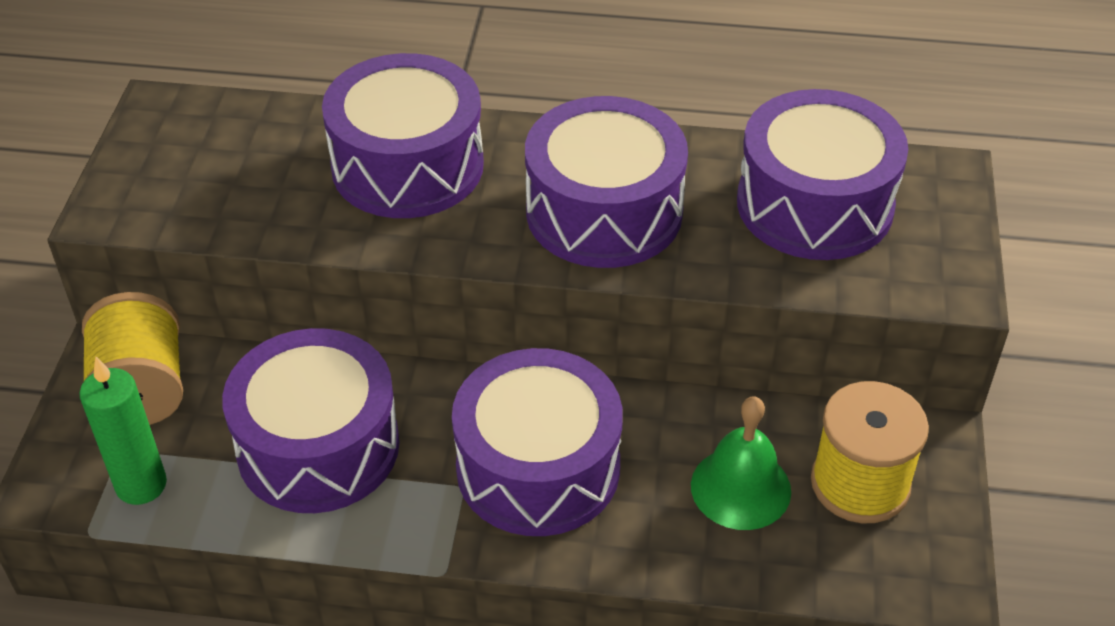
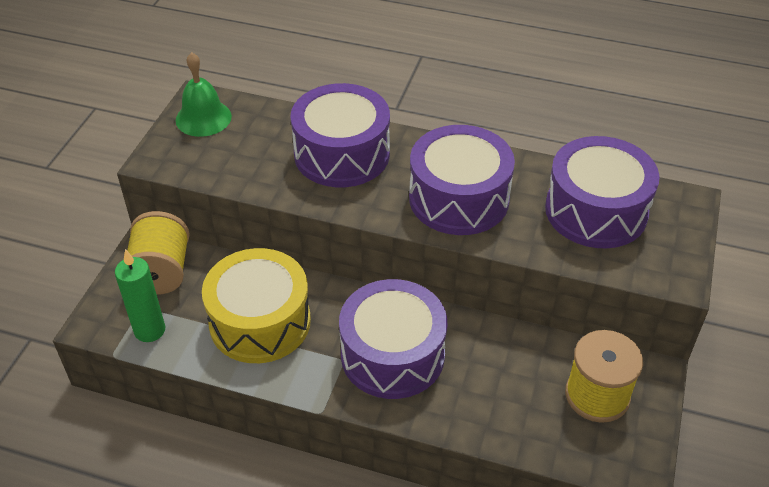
camera: 10 degrees right, 0 degrees up
(318, 446) = (260, 322): purple drum -> yellow drum
(740, 488) = (518, 387): green bell -> green bell (203, 118)

